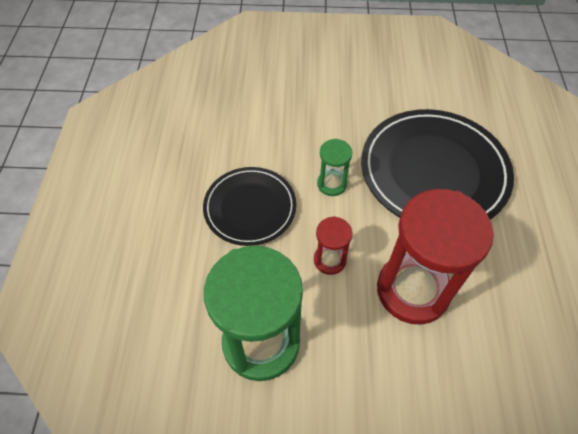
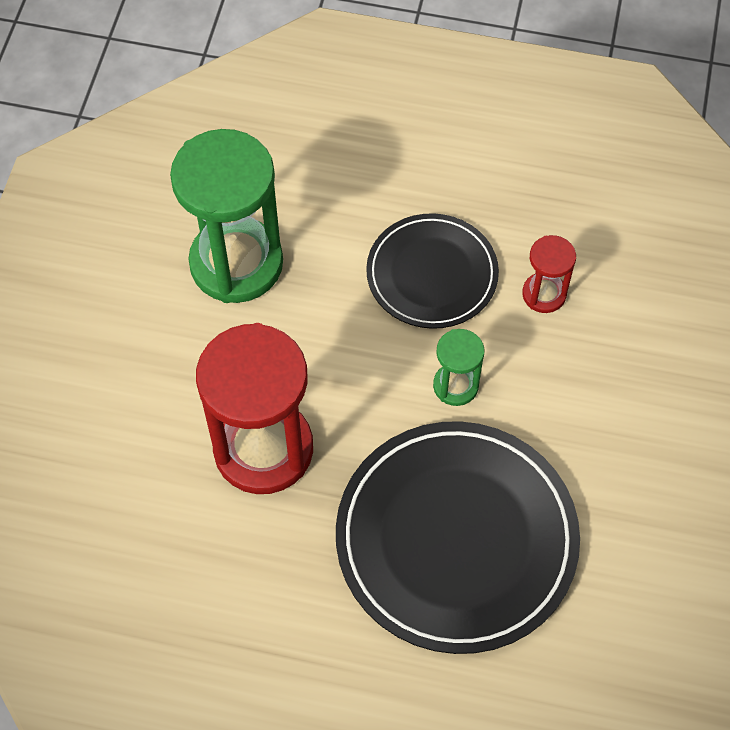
camera: 100 degrees right, 5 degrees up
(329, 260) = (329, 358): red hourglass -> red hourglass (544, 294)

